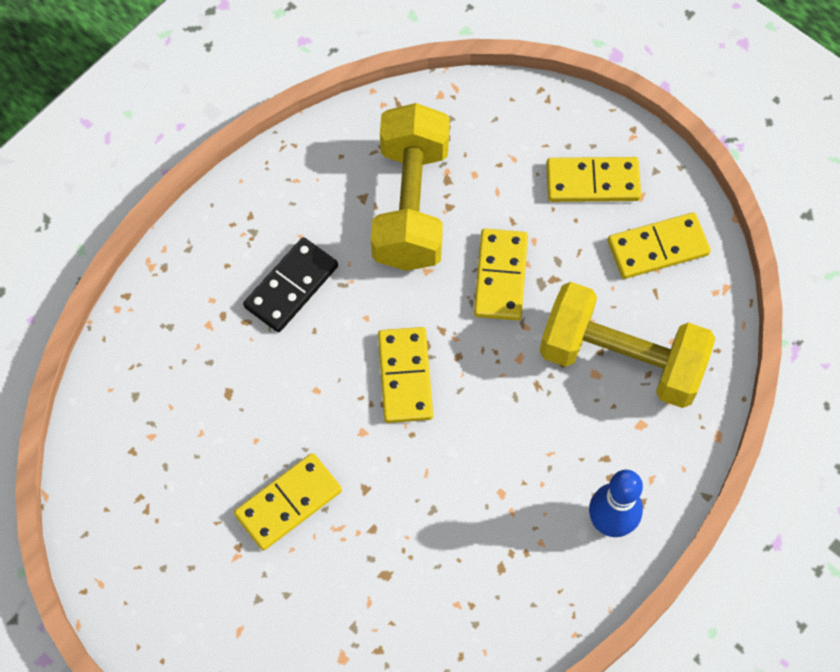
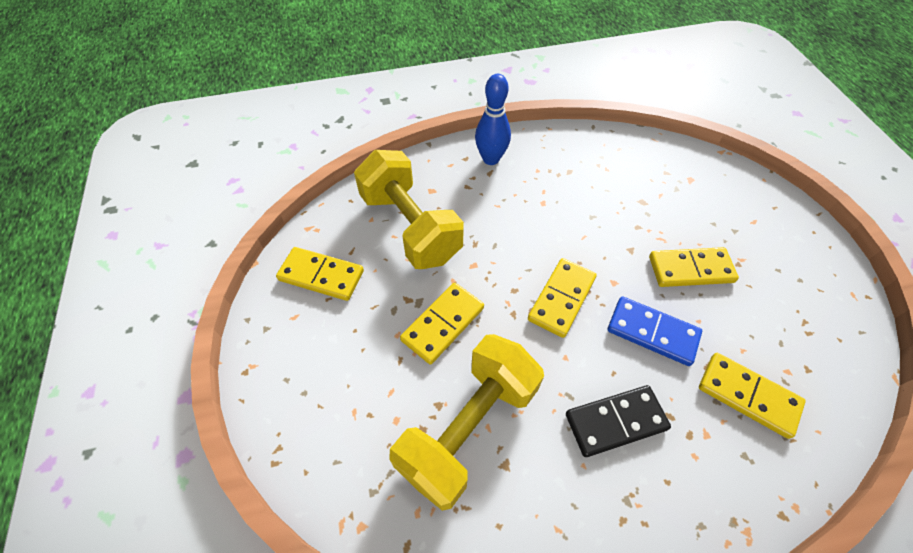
camera: 145 degrees left, 10 degrees down
(297, 396) = (652, 332): none -> blue domino
(592, 182) = (315, 350): yellow domino -> yellow domino (748, 396)

